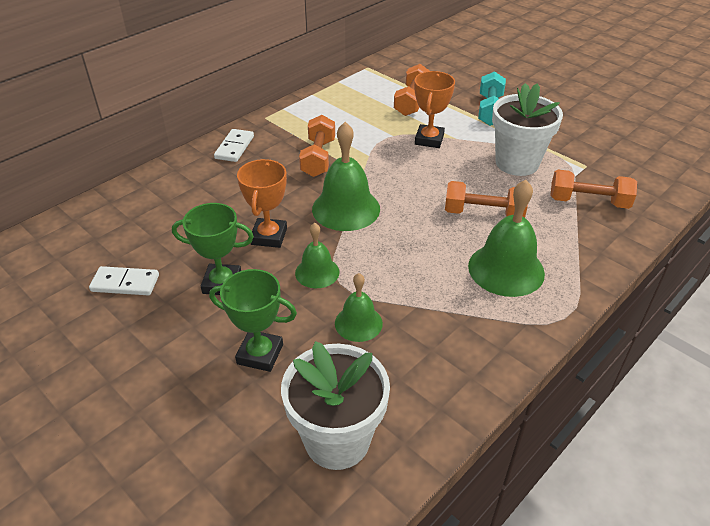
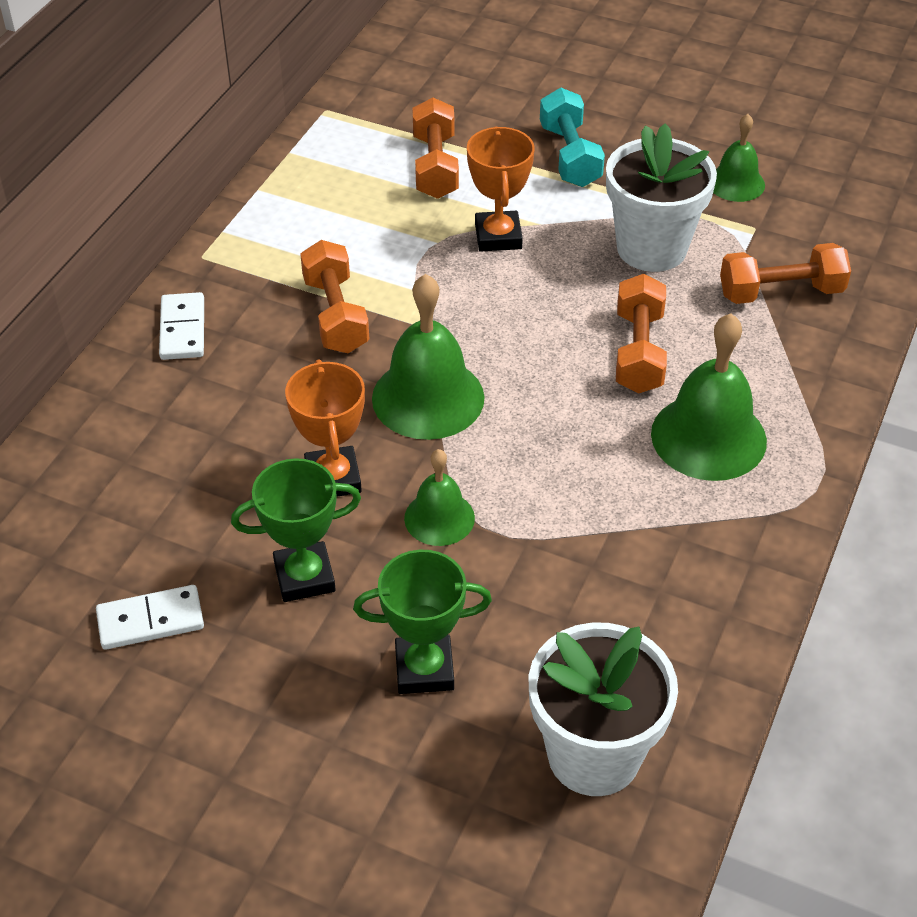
camera: 20 degrees left, 5 degrees up
(358, 323) = (540, 580): green bell -> green bell (736, 183)
(483, 213) = (638, 352): orange dumbbell -> orange dumbbell turned 75 degrees counterclockwise

